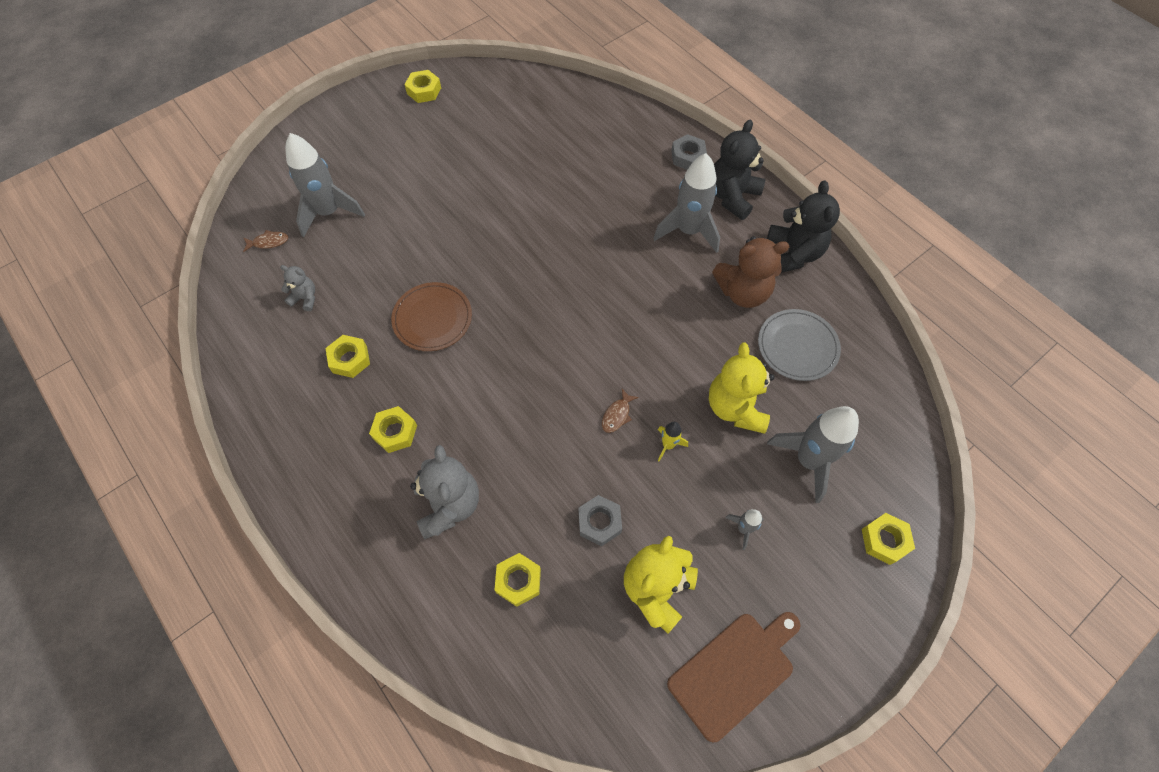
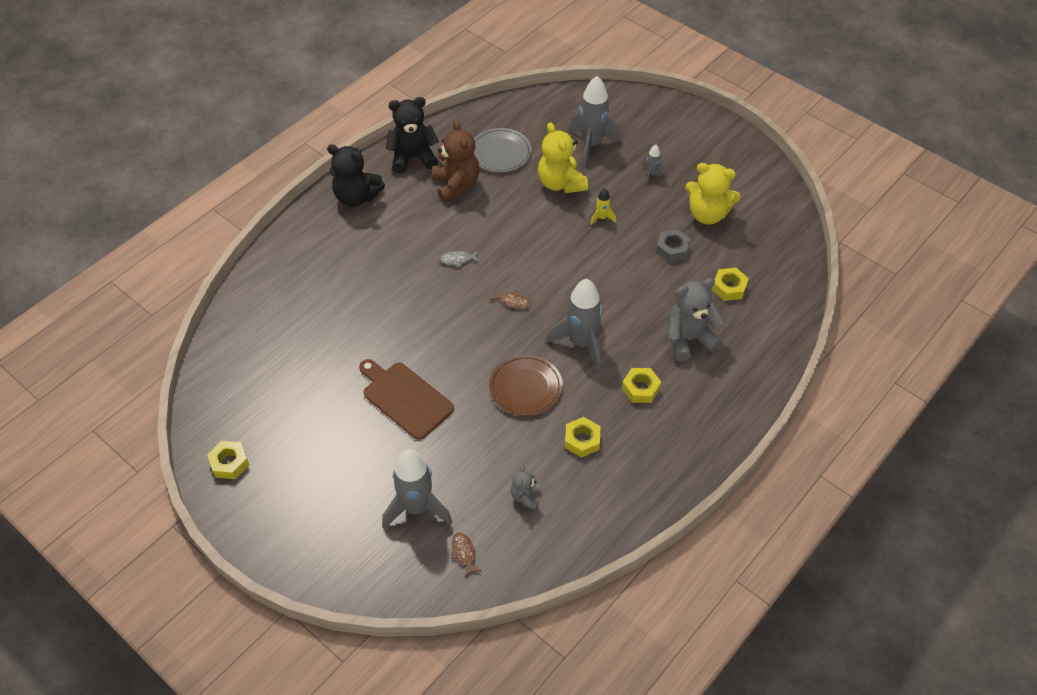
camera: 100 degrees left, 10 degrees down
(617, 415) = (585, 249): brown fish -> brown fish (512, 301)
(623, 279) = (458, 260): none -> grey fish
(688, 157) = (312, 229): grey nut -> none
(688, 231) = (399, 222): grey rocket -> grey rocket (581, 343)
(734, 671) = (743, 174): brown cutting board -> brown cutting board (405, 398)
(735, 407) = (561, 183): yellow teddy bear -> yellow teddy bear turned 75 degrees clockwise
(884, 540) = (636, 109): yellow nut -> none

